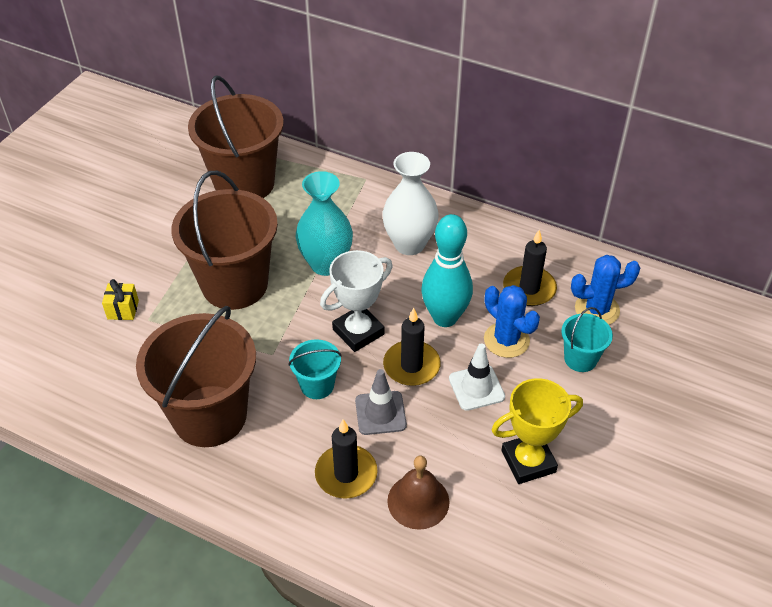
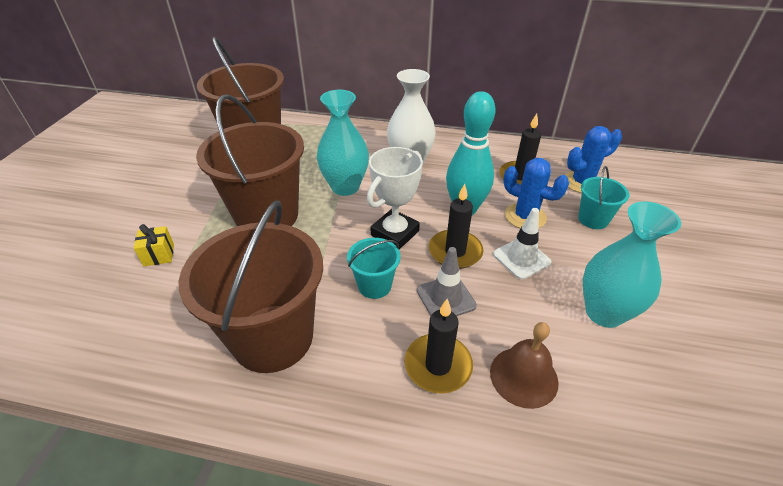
camera: 15 degrees left, 5 degrees down
(528, 461) = (604, 312): yellow trophy -> turquoise vase

